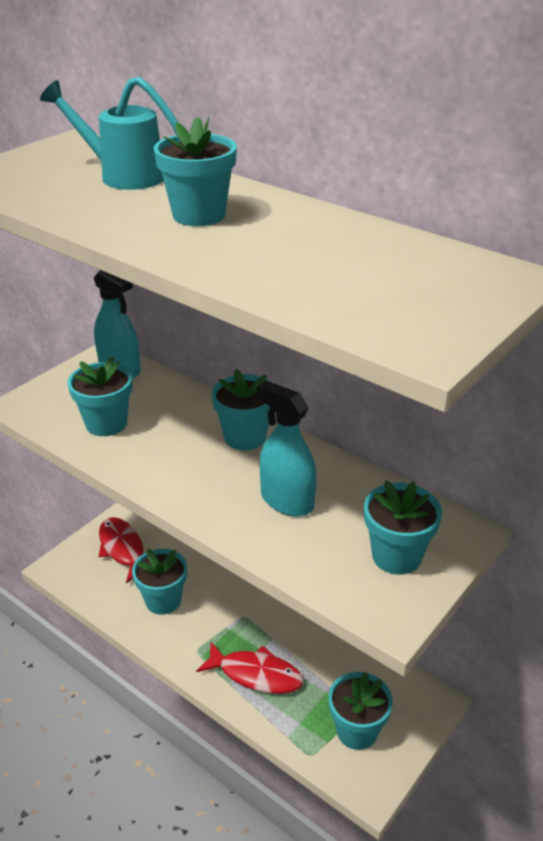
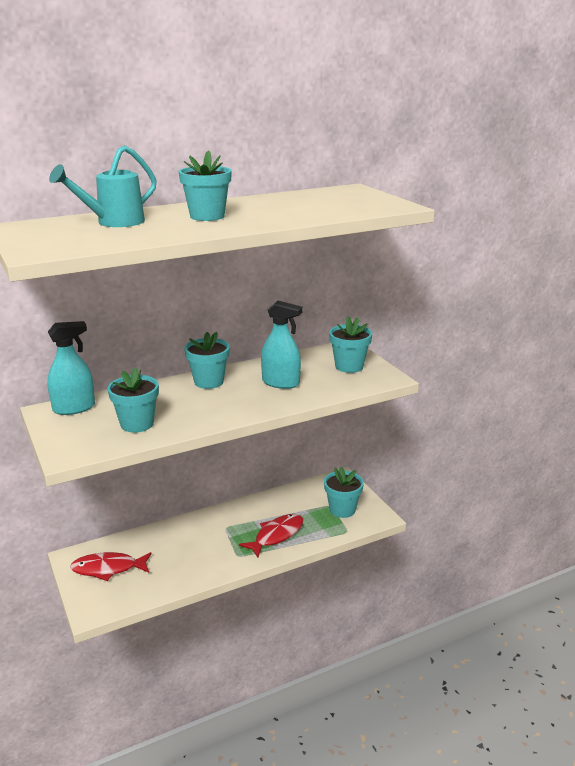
camera: 65 degrees left, 10 degrees down
(163, 600) = (180, 560): turquoise flower pot -> none
(286, 501) = (281, 383): turquoise spray bottle -> turquoise spray bottle turned 135 degrees counterclockwise

